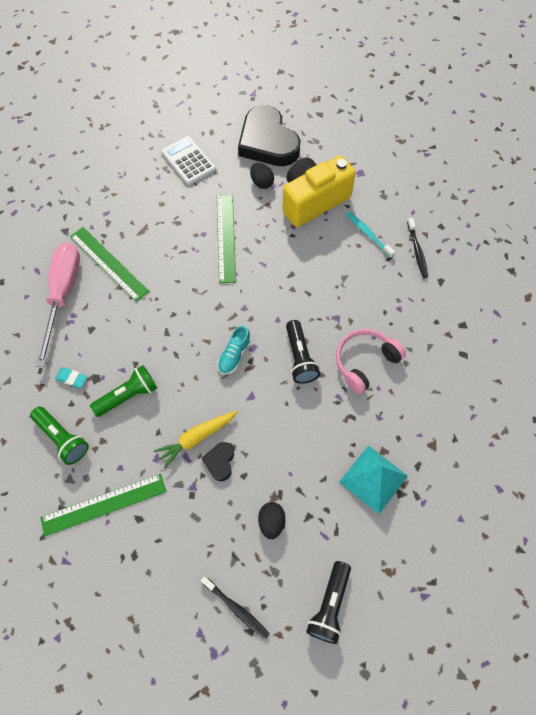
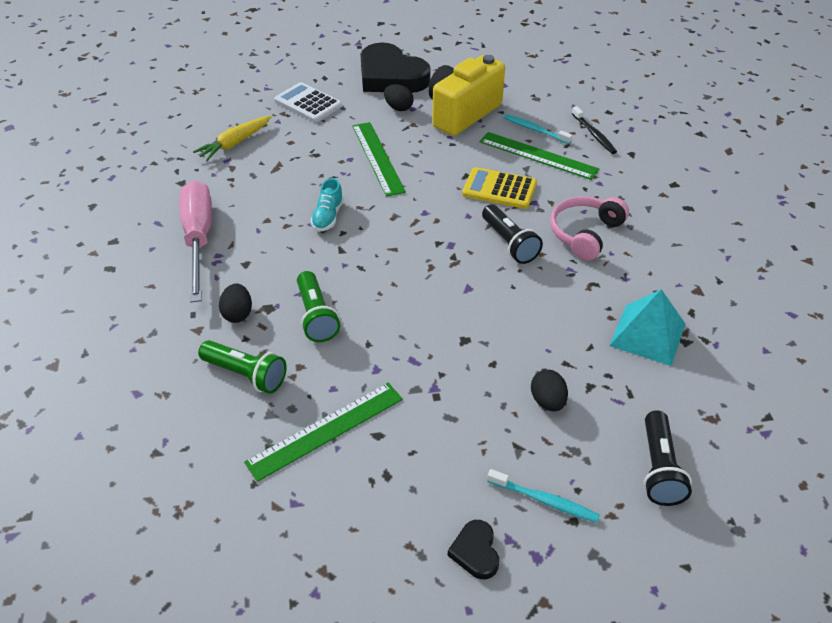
camera: 15 degrees left, 20 degrees down
(72, 378) = (238, 314): turquoise eraser -> black egg
(109, 263) = (246, 201): green ruler -> green ruler (538, 155)
(128, 395) = (316, 316): green flashlight -> green flashlight turned 120 degrees clockwise
(196, 438) = (419, 340): yellow carrot -> yellow carrot (235, 143)
(220, 462) = (457, 356): black heart -> black heart (475, 552)
(234, 355) = (431, 255): turquoise shoe -> turquoise shoe (328, 217)
(236, 609) = (545, 500): black toothbrush -> turquoise toothbrush
(313, 296) = (499, 189): none -> yellow calculator

